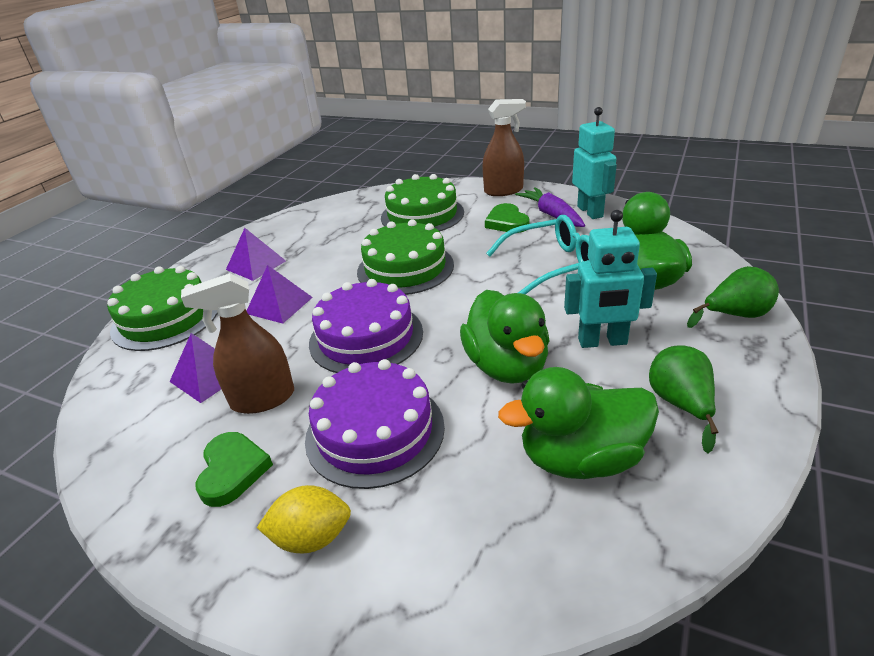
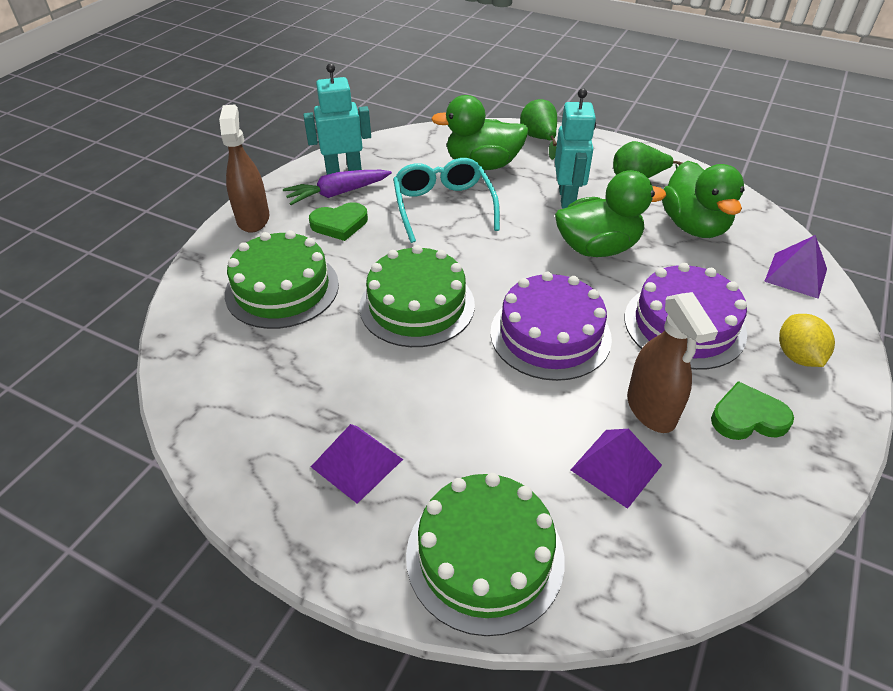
camera: 90 degrees left, 10 degrees up
(279, 305) = (475, 418): purple pyramid -> purple pyramid (796, 275)

